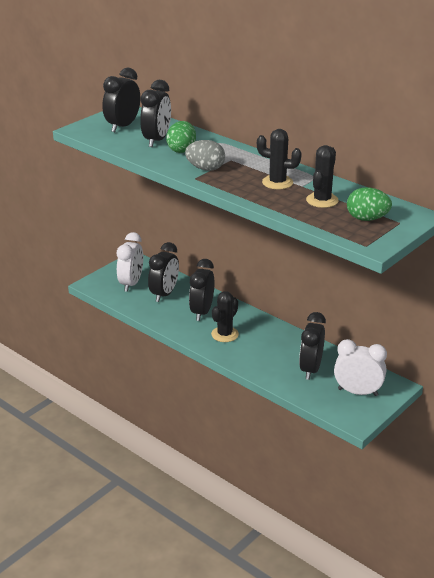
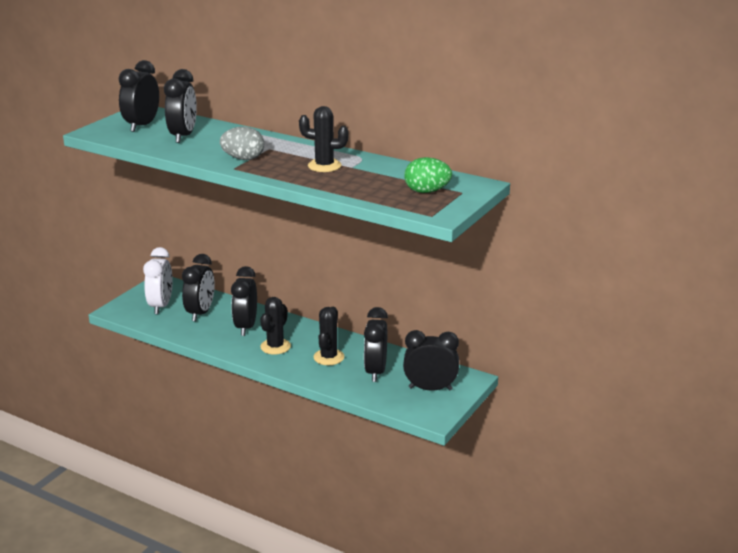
camera: 10 degrees left, 5 degrees down
(181, 150) = (213, 143): green egg -> none
(322, 200) = (376, 178): black cactus -> black cactus (329, 357)
(357, 392) = (430, 389): white clock -> black clock

